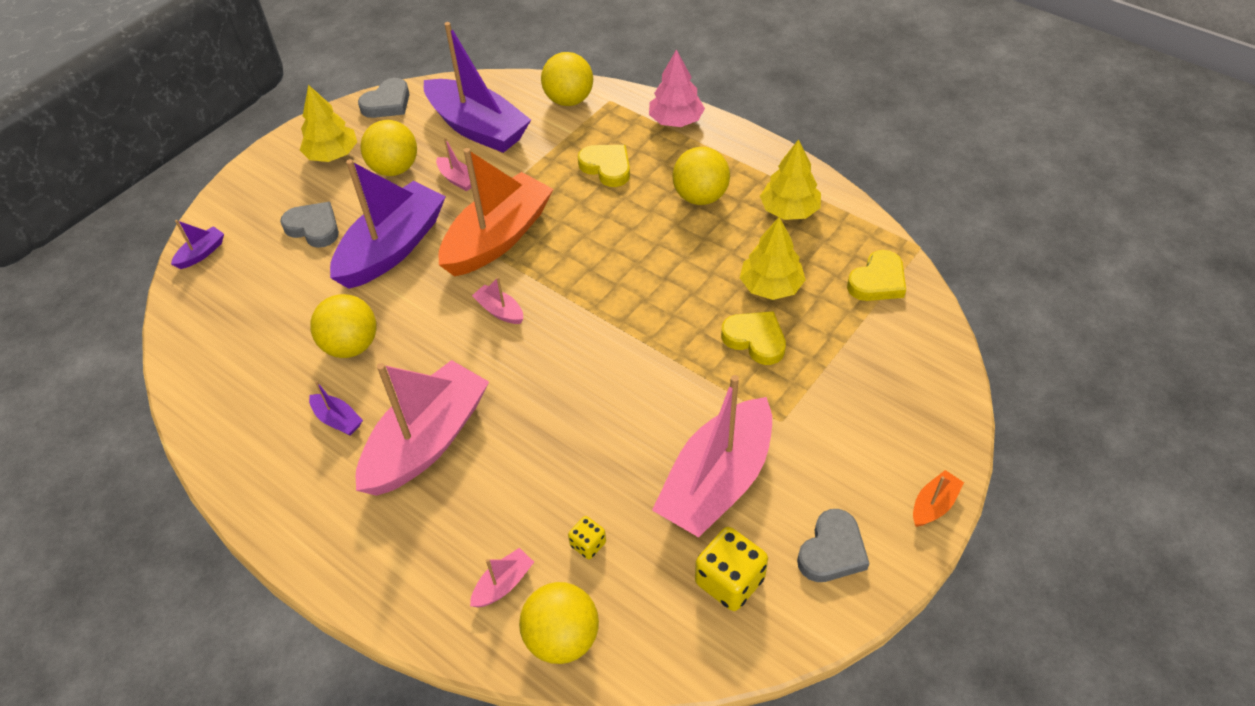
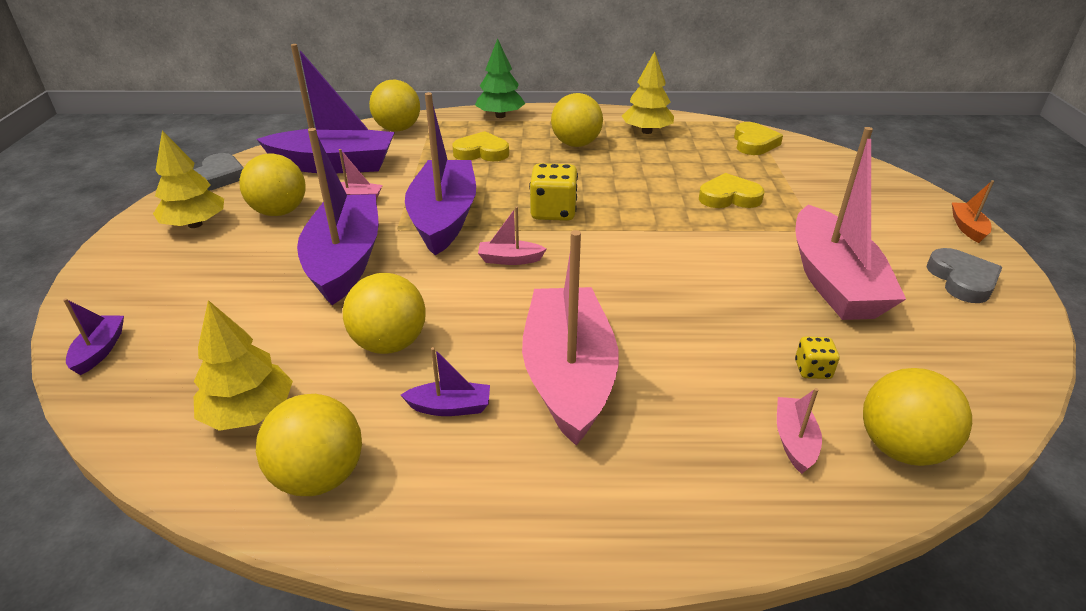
camera: 40 degrees left, 15 degrees down
(233, 423) = (319, 476): none -> yellow ball
(314, 228) = (234, 278): grey heart -> none
(498, 238) = (444, 218): orange boat -> purple boat
(676, 121) = (500, 116): pink tree -> green tree
(729, 581) = (939, 333): yellow dice -> yellow dice (553, 212)
(770, 286) = (694, 169): yellow tree -> yellow tree (249, 413)

